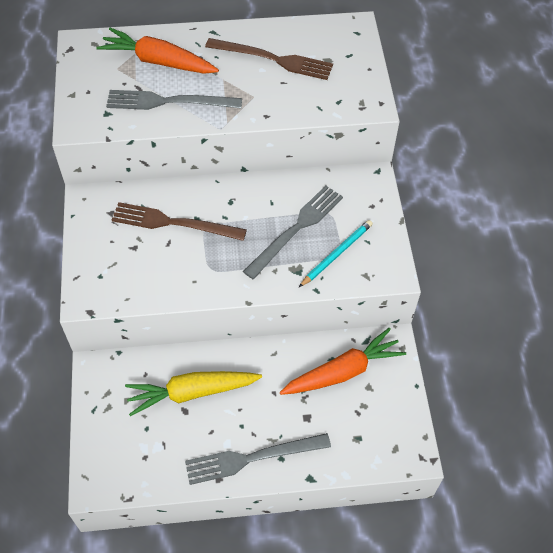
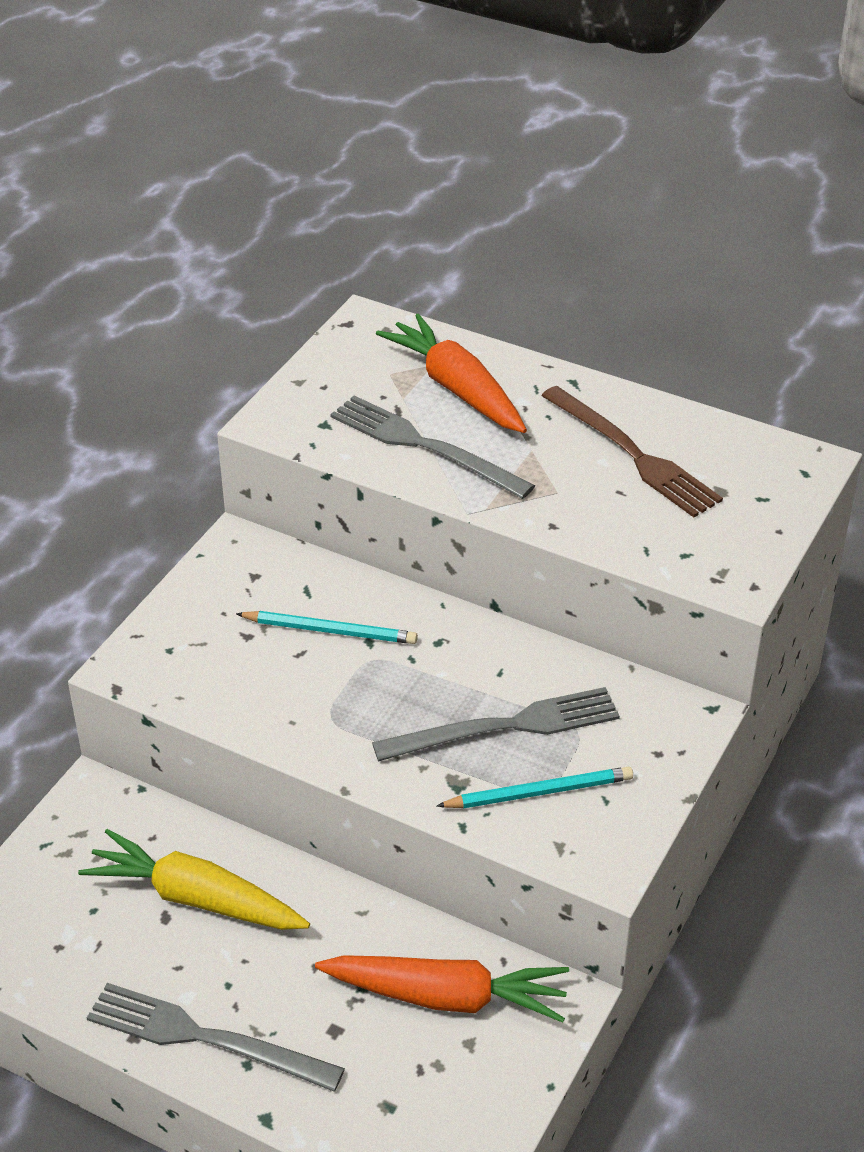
camera: 35 degrees right, 15 degrees down
(174, 223) = (330, 630): brown fork -> turquoise pencil

